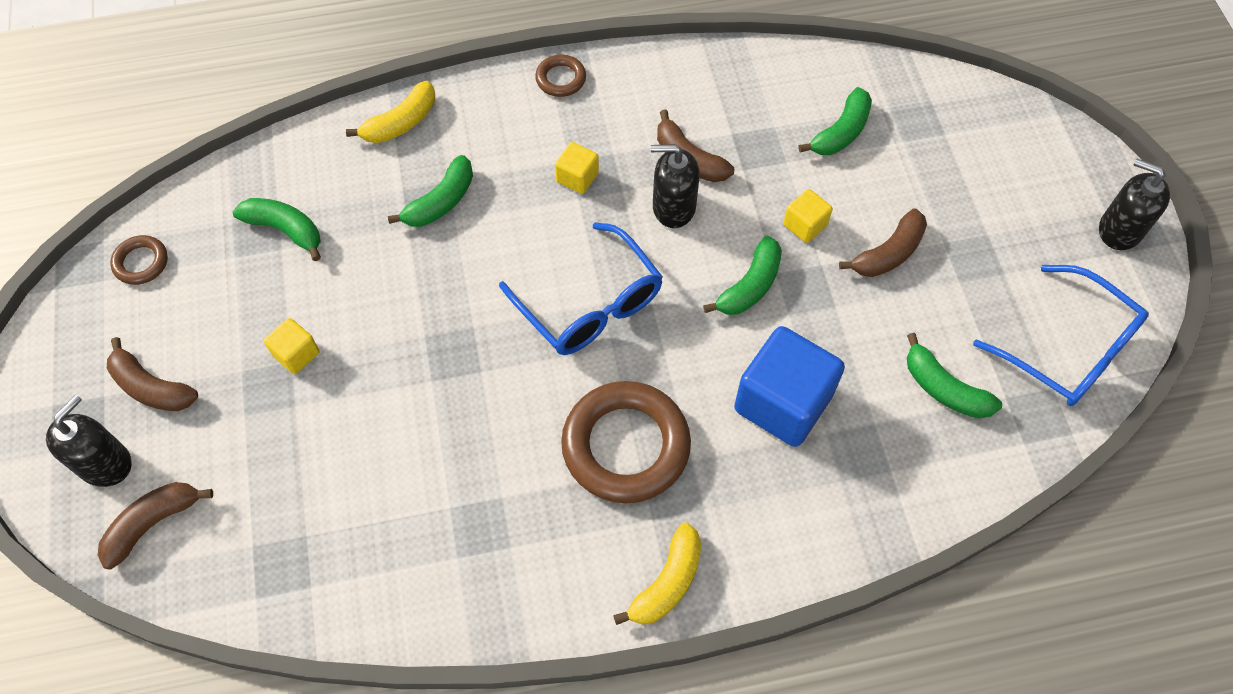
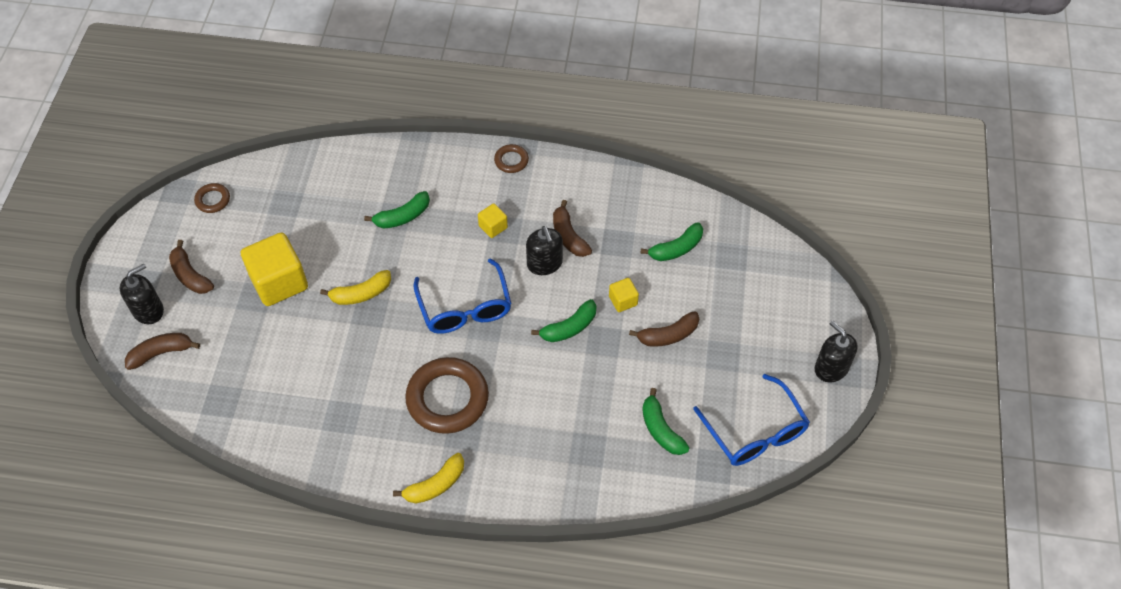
camera: 20 degrees right, 5 degrees down
(285, 230) = (303, 206): green banana -> none
(296, 354) = (279, 282): yellow cube -> yellow cube, size x2.09
(401, 123) = (399, 160): yellow banana -> yellow banana (361, 294)
(673, 207) = (544, 264): black soap dispenser -> black soap dispenser turned 135 degrees counterclockwise
(783, 403) = (555, 405): blue cube -> none

